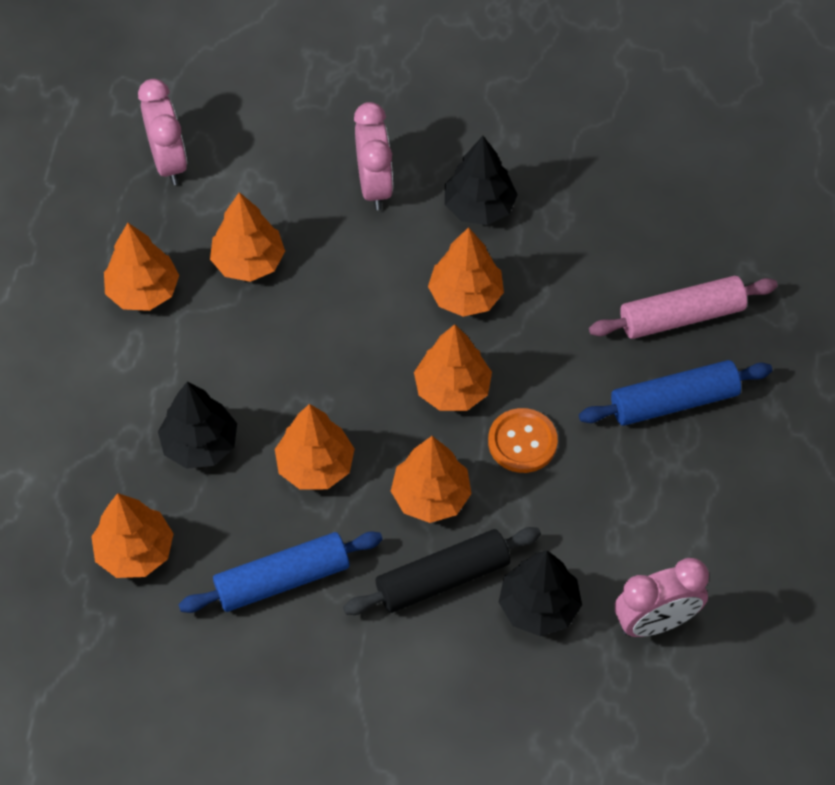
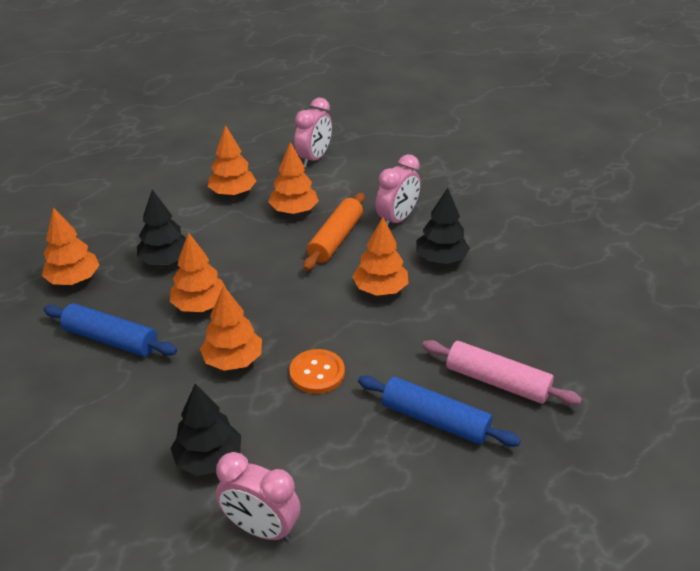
camera: 45 degrees right, 20 degrees down
(343, 265) = (336, 239): none -> orange rolling pin
(442, 578) = (181, 402): black rolling pin -> none
(452, 389) = (314, 323): orange tree -> none

